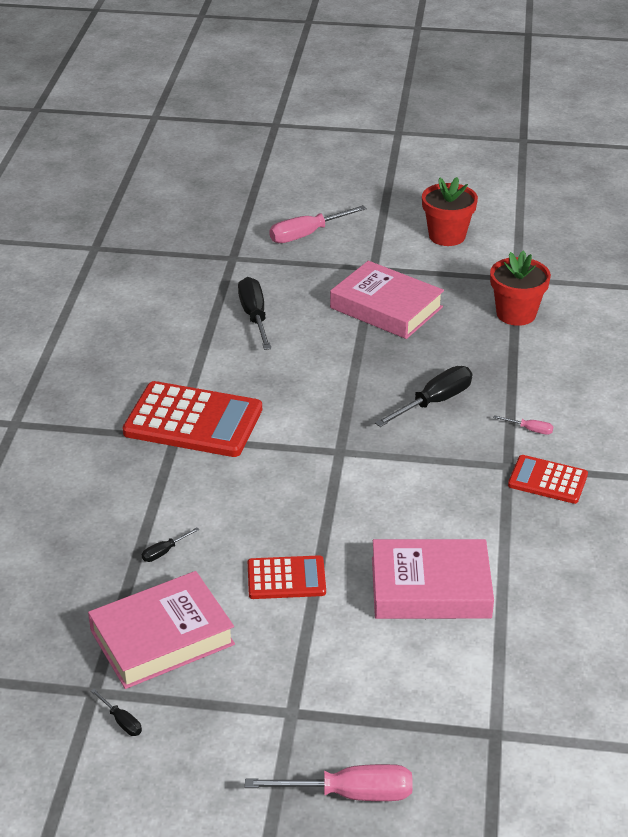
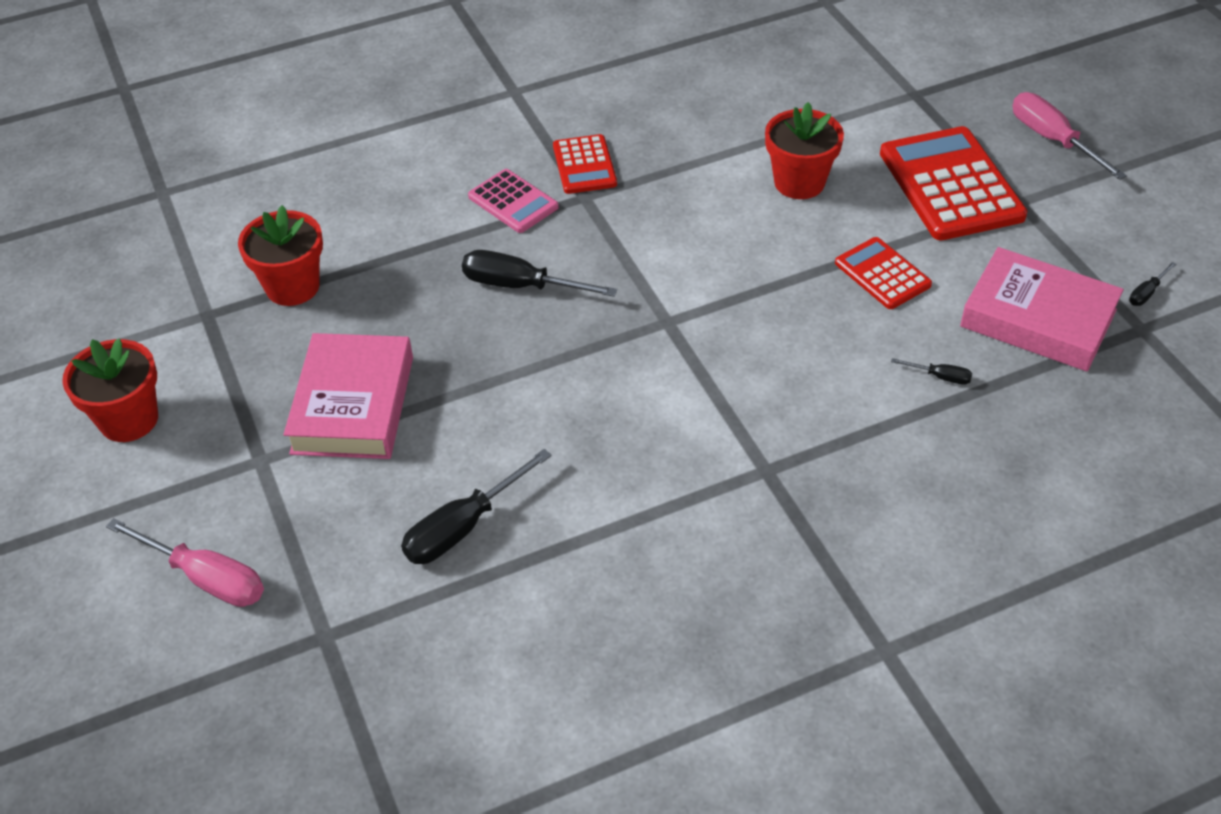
camera: 120 degrees left, 10 degrees up
(121, 721) = (1146, 293): black screwdriver -> black screwdriver turned 150 degrees counterclockwise
(193, 421) = (724, 469): red calculator -> red calculator (951, 185)
(430, 587) = (799, 182): pink book -> red flower pot
(530, 430) = (513, 202): pink screwdriver -> pink calculator

